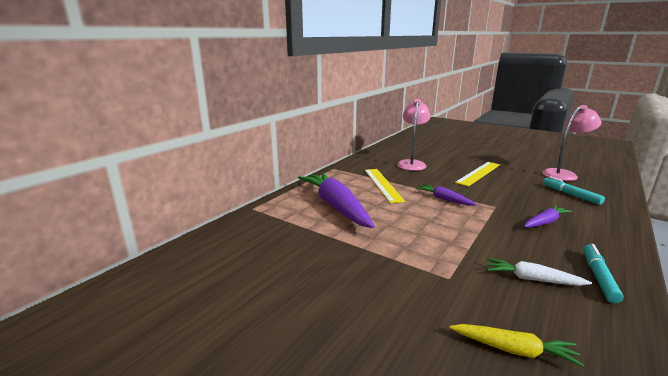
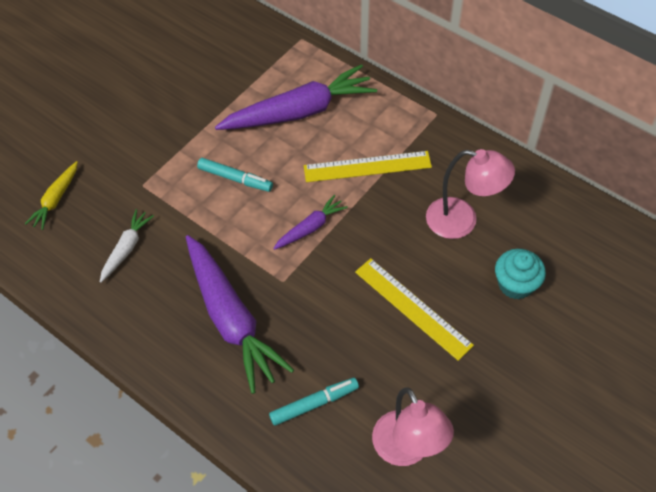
camera: 95 degrees right, 35 degrees up
(444, 155) = (515, 284): none -> turquoise cupcake
(545, 222) = (231, 318): purple carrot -> purple carrot, size x2.04
(598, 277) = (118, 307): turquoise marker -> turquoise marker (235, 179)

